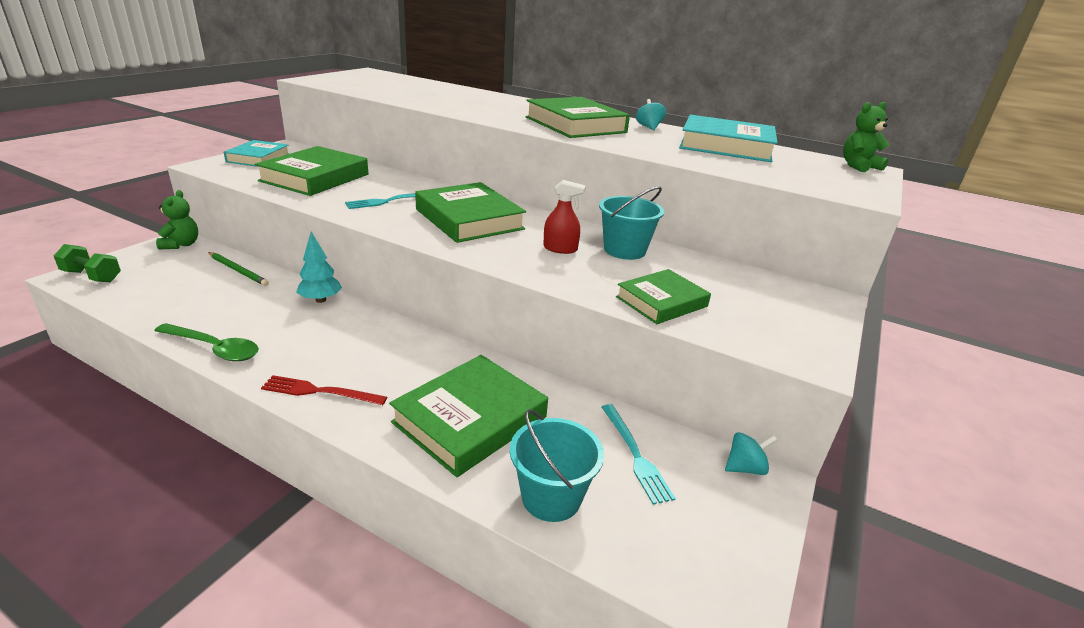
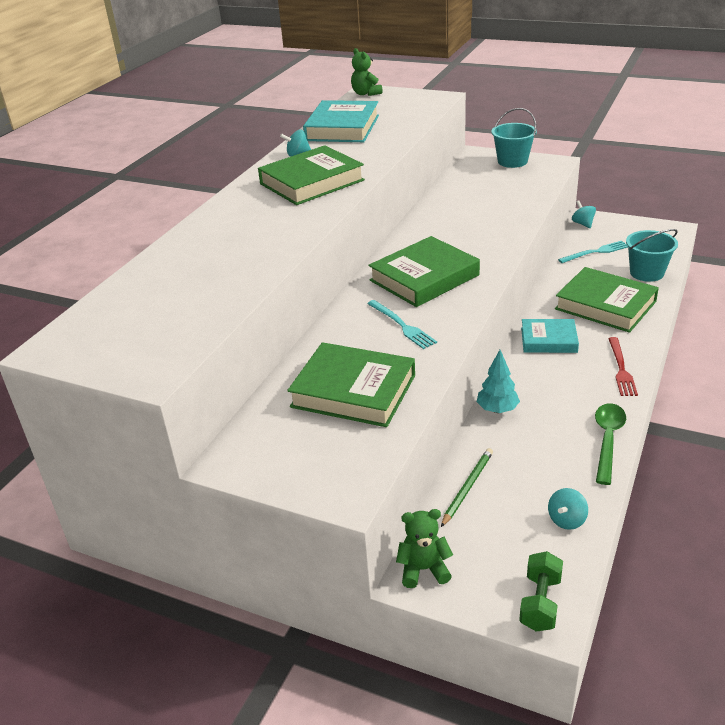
camera: 90 degrees left, 5 degrees up
(148, 303) = (566, 520): none -> turquoise spinning top
(258, 158) = (293, 463): turquoise book -> turquoise book (548, 340)
(560, 249) = (461, 234): red spray bottle -> none
(624, 250) = (446, 211): turquoise bucket -> turquoise bucket (512, 161)
(661, 301) = (519, 197): green book -> none

